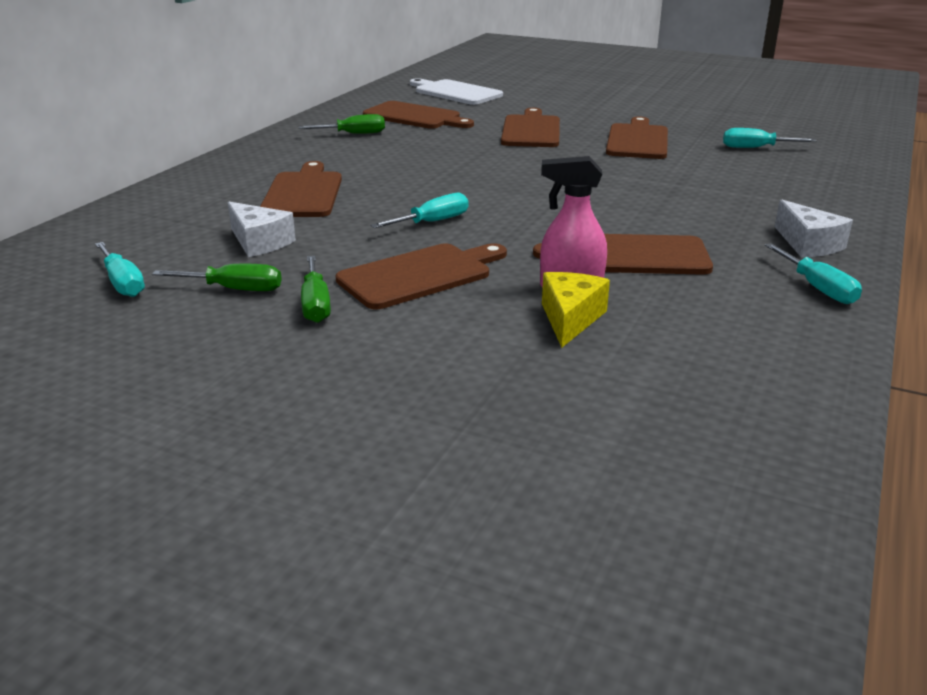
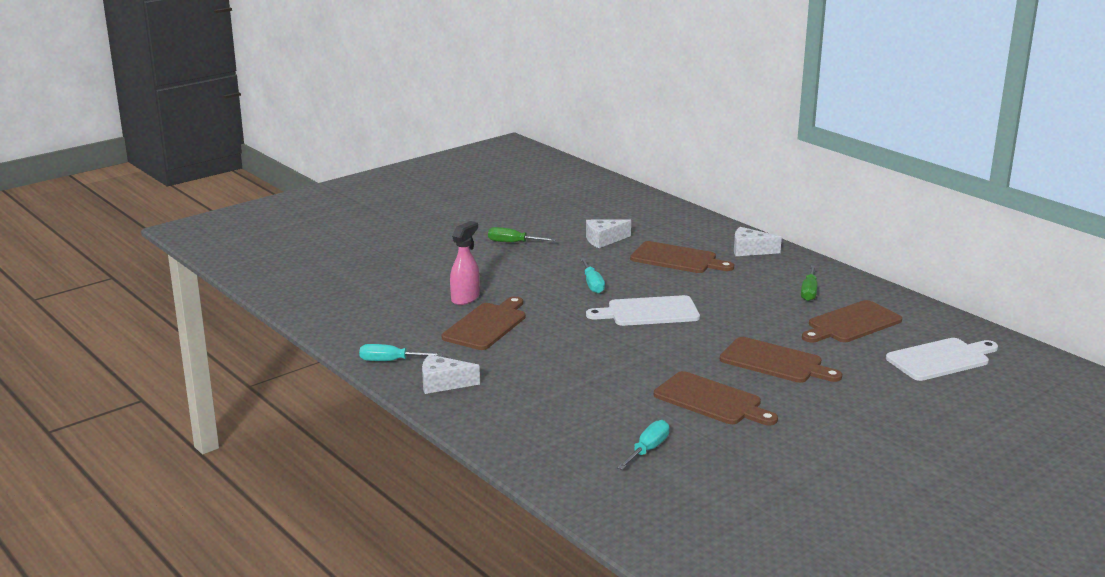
camera: 115 degrees right, 5 degrees down
(123, 283) = (579, 210): turquoise screwdriver -> none
(234, 289) = (548, 229): green screwdriver -> none
(248, 165) = (750, 250): none -> white cheese
(419, 275) = (521, 268): brown cutting board -> none
(481, 184) = (649, 312): none -> white cutting board
(570, 319) = (435, 290): yellow cheese -> none

